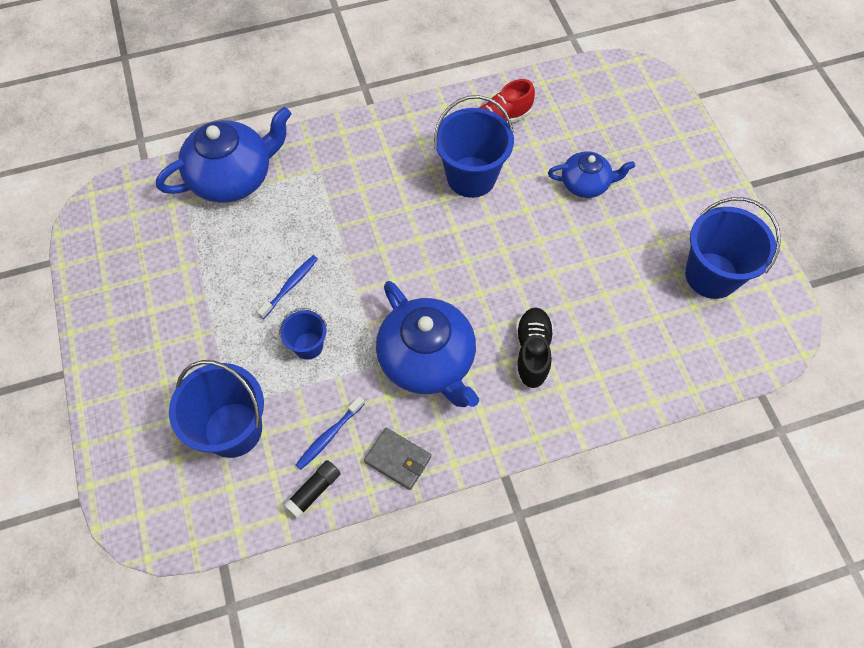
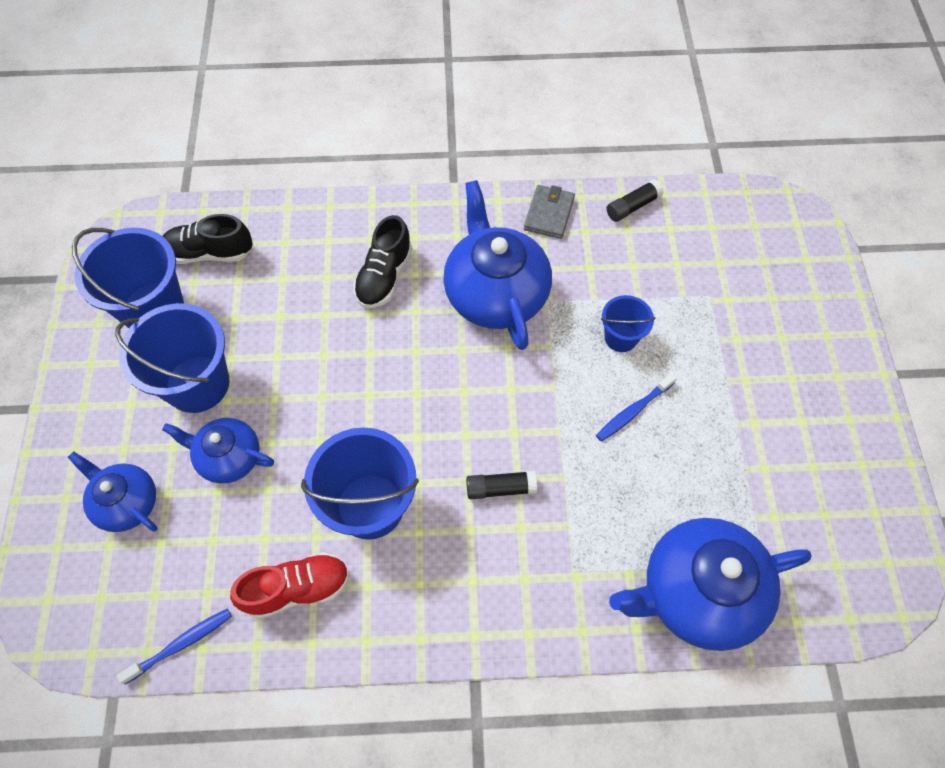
camera: 165 degrees left, 0 degrees up
(233, 429) = (707, 274): blue bucket -> blue bucket (197, 384)
(329, 436) = (611, 247): blue toothbrush -> blue toothbrush (181, 644)
(382, 208) = (500, 488): none -> black glue stick
(398, 459) = (549, 214): grey wallet -> grey wallet turned 60 degrees clockwise
(638, 142) = (127, 502): none -> blue teapot
(697, 336) = (210, 253): none -> black shoe

